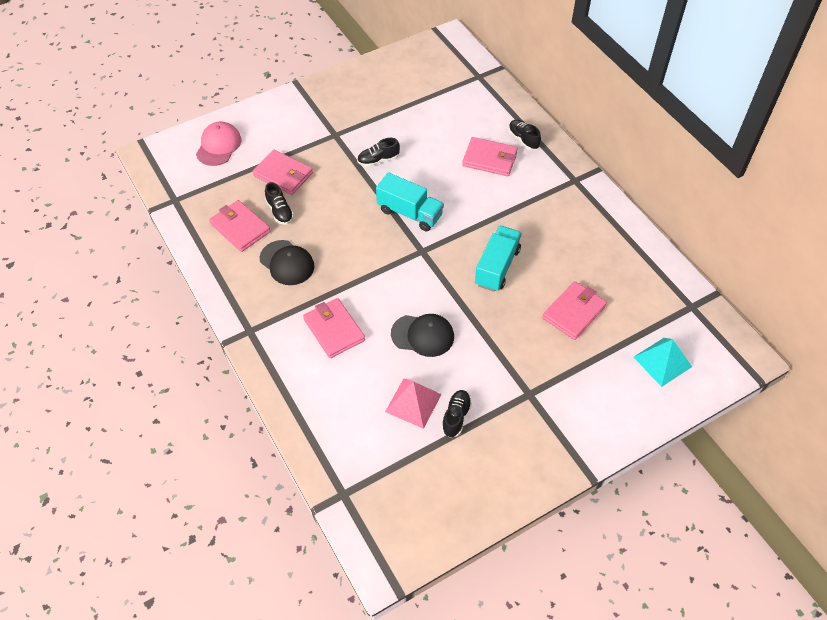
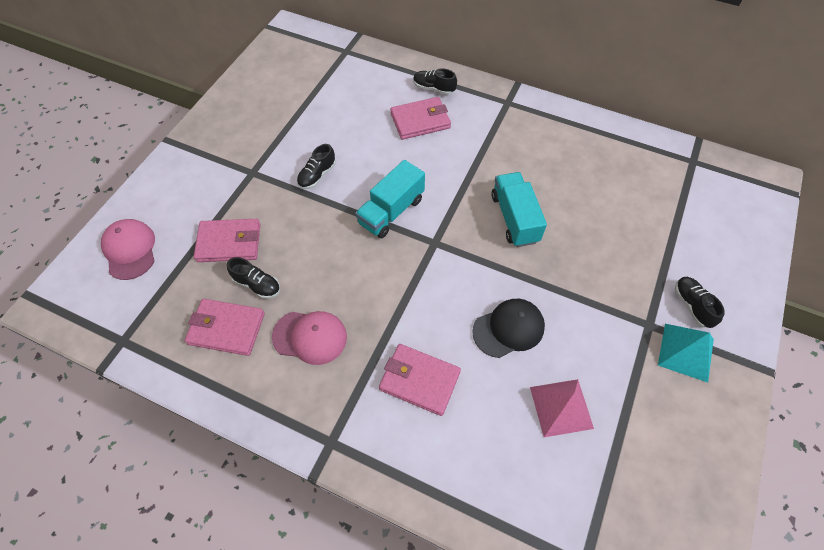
camera: 35 degrees left, 5 degrees up
(287, 263) = (310, 337): black cap -> pink cap
(410, 213) = (391, 211): turquoise truck -> turquoise truck turned 135 degrees clockwise
(456, 417) = (611, 394): black shoe -> black shoe (692, 305)
(573, 312) = (613, 222): pink wallet -> none
(662, 361) = (718, 223): turquoise pyramid -> turquoise pyramid (685, 352)

